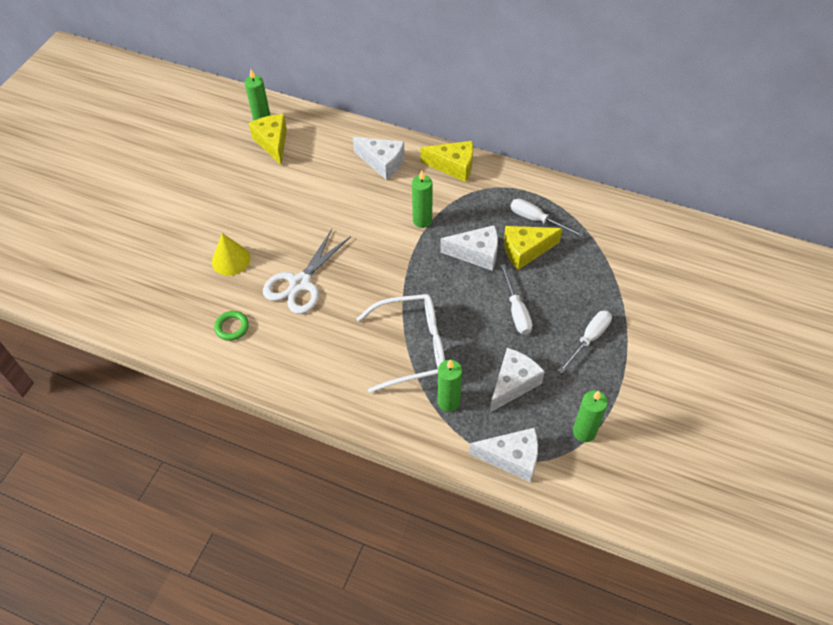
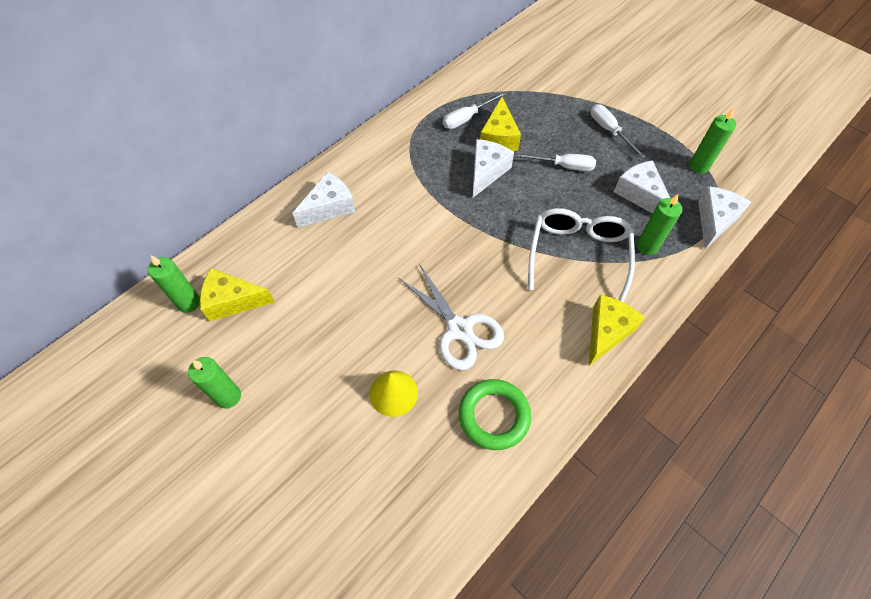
camera: 70 degrees left, 5 degrees up
(232, 327) = (494, 416): green ring -> green ring, size x1.73
(422, 220) = (426, 199): green candle -> green candle (228, 396)
(453, 166) = (369, 153): yellow cheese -> yellow cheese (607, 332)

